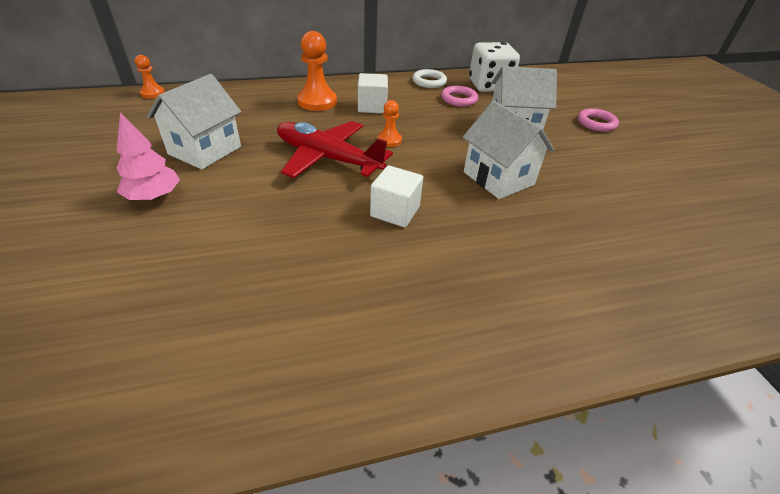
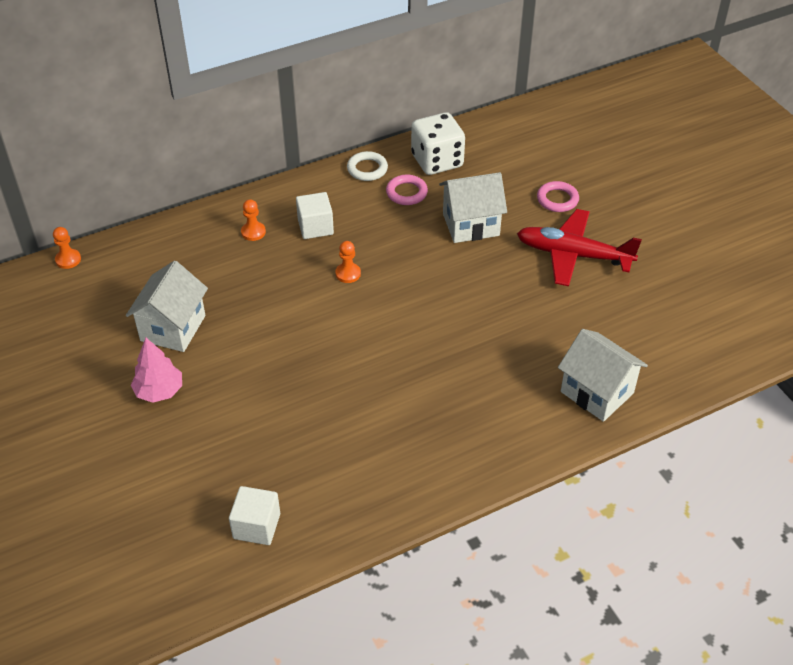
camera: 10 degrees left, 5 degrees up
(317, 101) = (253, 232): orange pawn -> orange pawn, size x0.56
(328, 158) = (296, 312): red plane -> red plane (573, 255)
(395, 211) = (377, 360): white cube -> white cube (256, 526)
(498, 178) = (463, 301): white house -> white house (597, 392)

